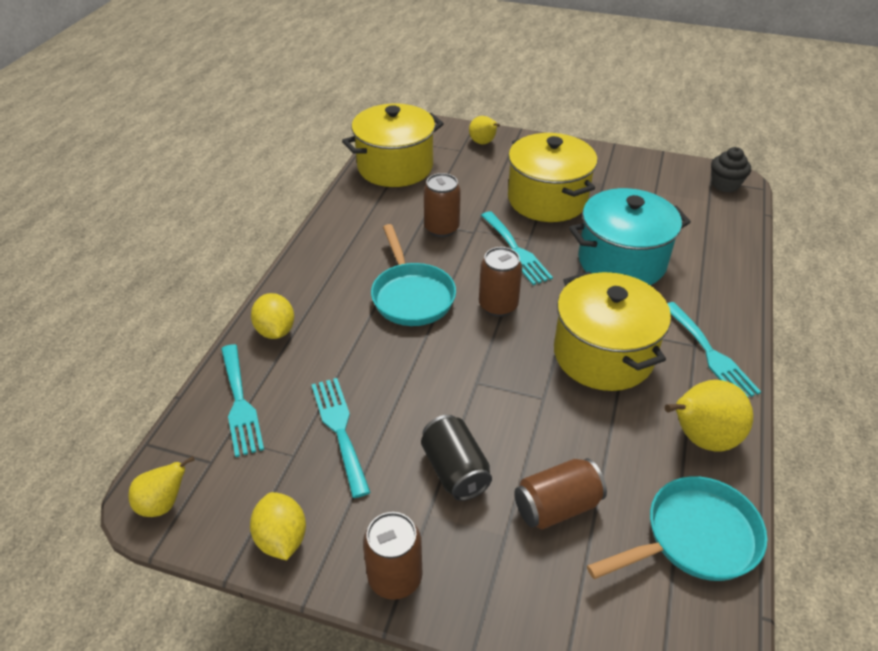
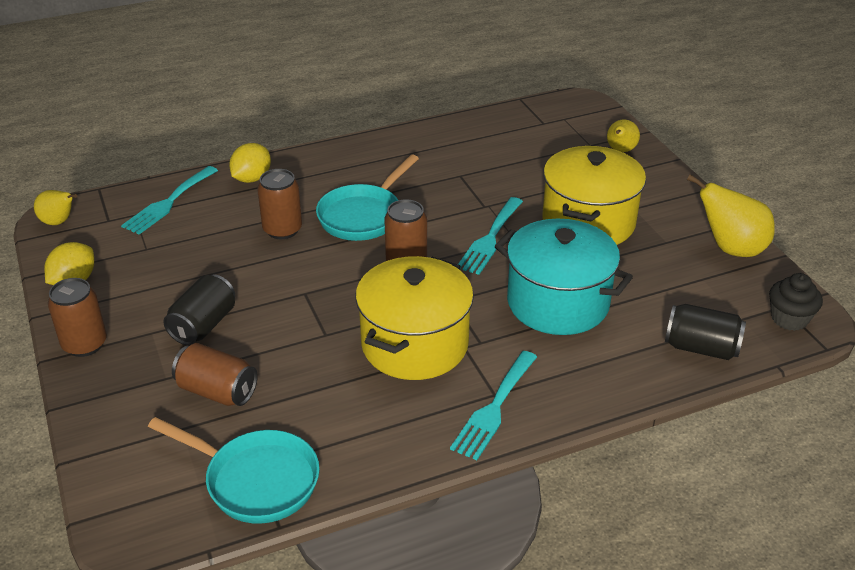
camera: 50 degrees right, 5 degrees down
(339, 429) = (188, 255): turquoise fork -> none
(395, 167) = (514, 127): yellow pot -> none
(441, 228) = (466, 189): brown can -> brown can (282, 230)
(700, 438) = (374, 442): yellow pear -> yellow pear (731, 249)
(723, 231) = (701, 348): none -> black can

